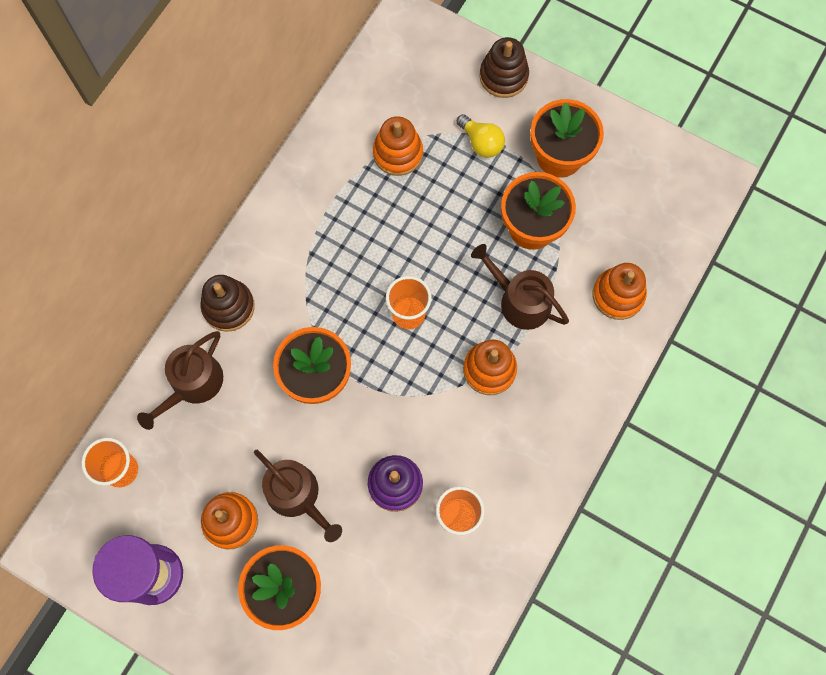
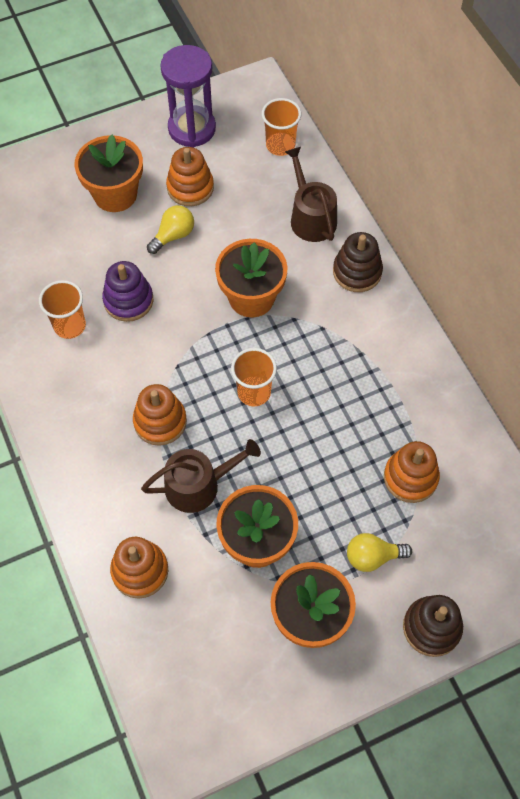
camera: 125 degrees right, 10 degrees down
(297, 496) = (173, 235): brown watering can -> yellow light bulb

